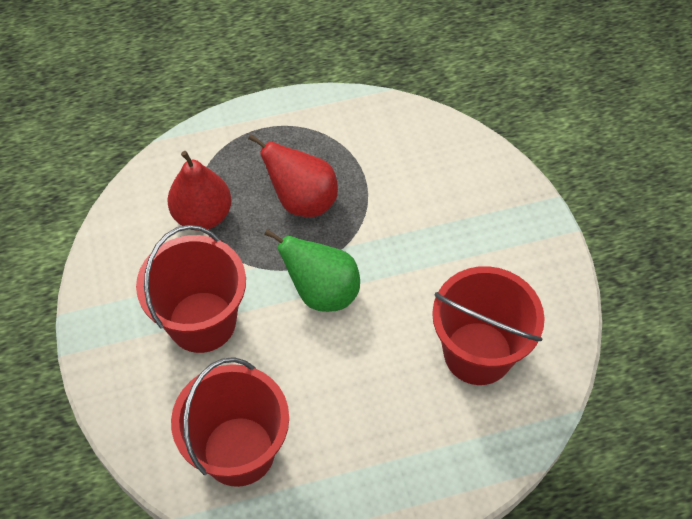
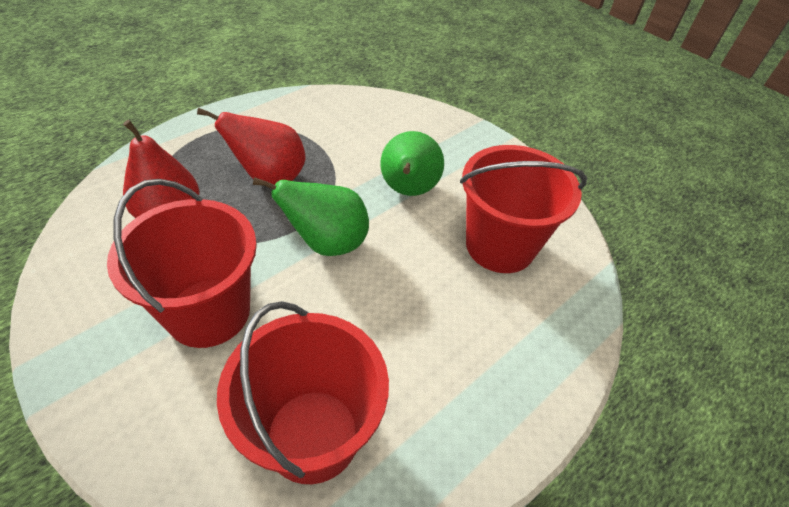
camera: 30 degrees left, 10 degrees down
(424, 261) = (408, 191): none -> green pear

